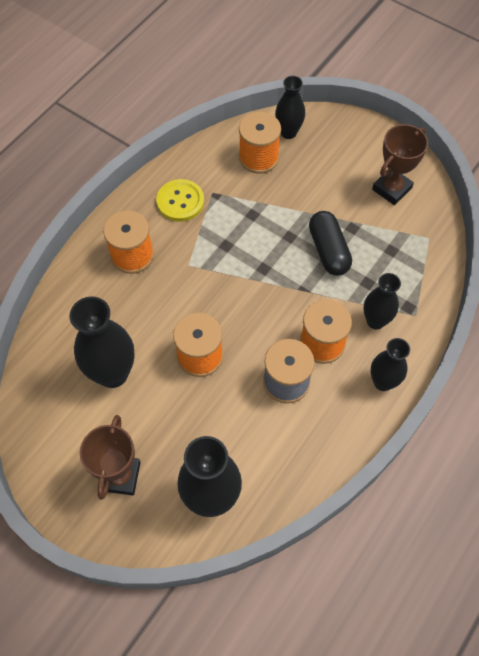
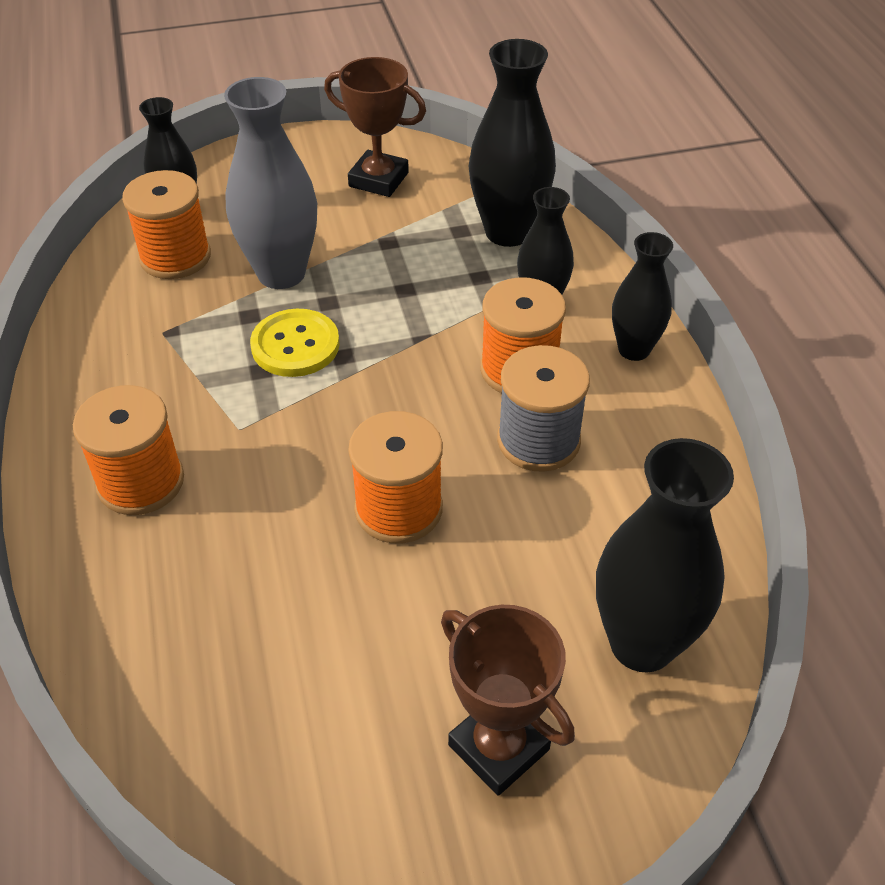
camera: 50 degrees left, 15 degrees down
(113, 373) = (309, 638): black vase -> black vase (508, 232)
(180, 201) = (129, 373): yellow button -> yellow button (295, 345)
(289, 204) = (281, 273): none -> grey vase
(328, 250) = (393, 281): black capsule -> none
(391, 189) = (378, 179): brown trophy -> brown trophy turned 60 degrees counterclockwise

